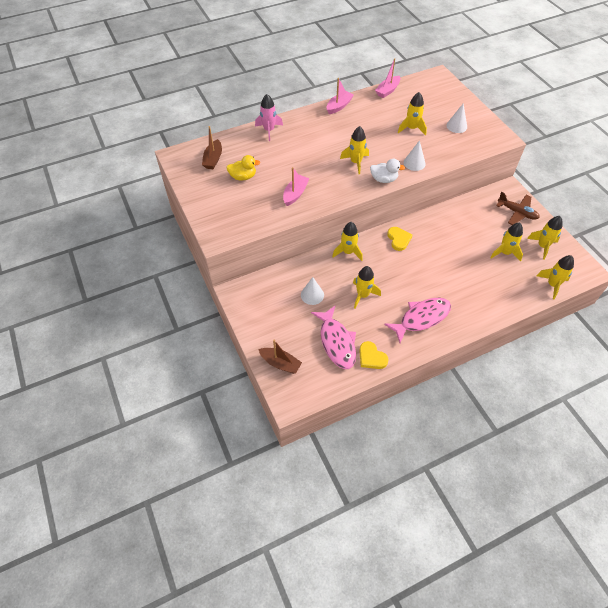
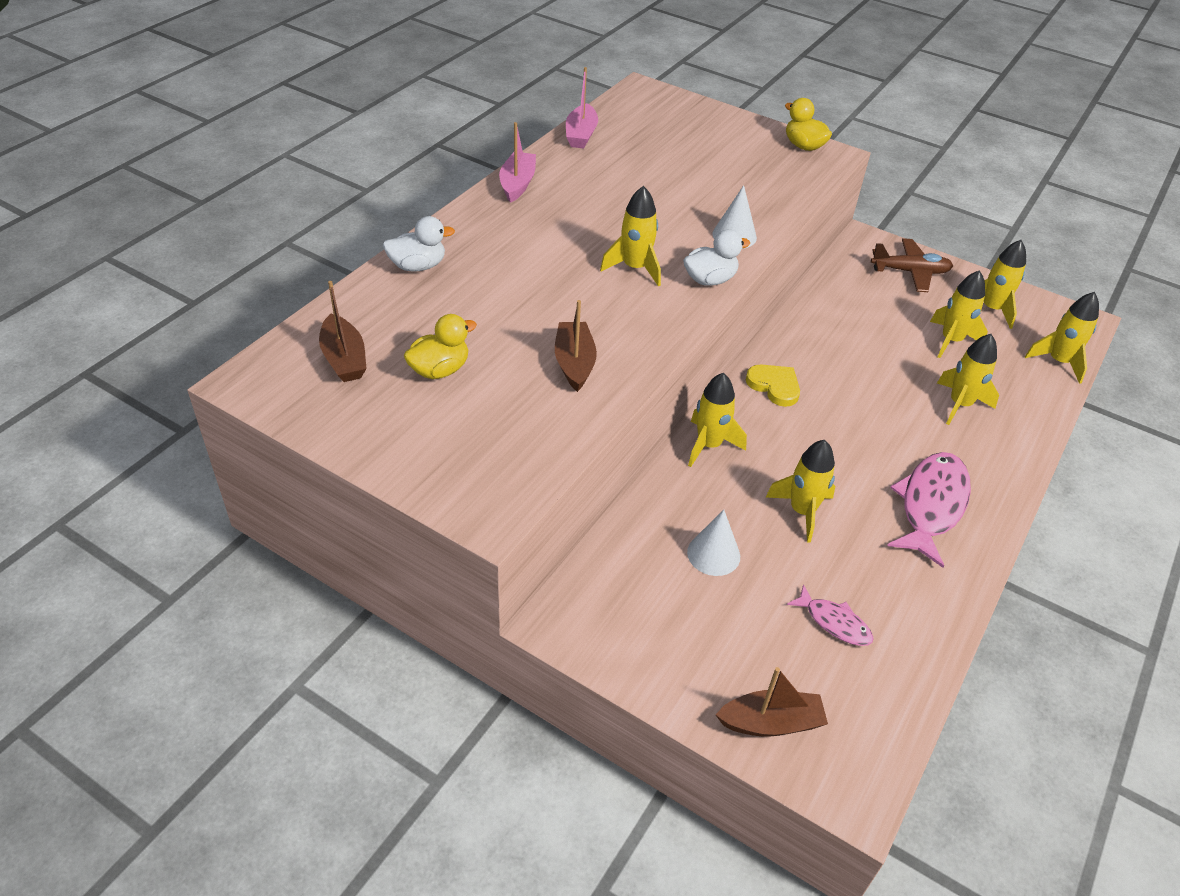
camera: 35 degrees left, 10 degrees down
(269, 130) = (418, 266): pink rocket -> white duck
(295, 194) = (574, 363): pink boat -> brown boat
(336, 342) = (834, 622): pink fish -> pink fish, size x0.53
(371, 357) = (917, 618): yellow heart -> none
(411, 128) = (678, 182): yellow rocket -> yellow rocket (960, 404)
(456, 126) = (745, 157): white cone -> none
(492, 129) = (803, 146): none -> yellow duck

